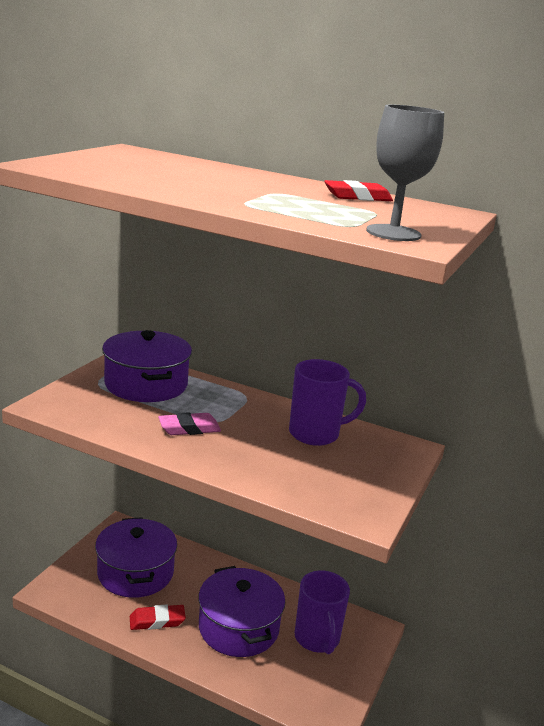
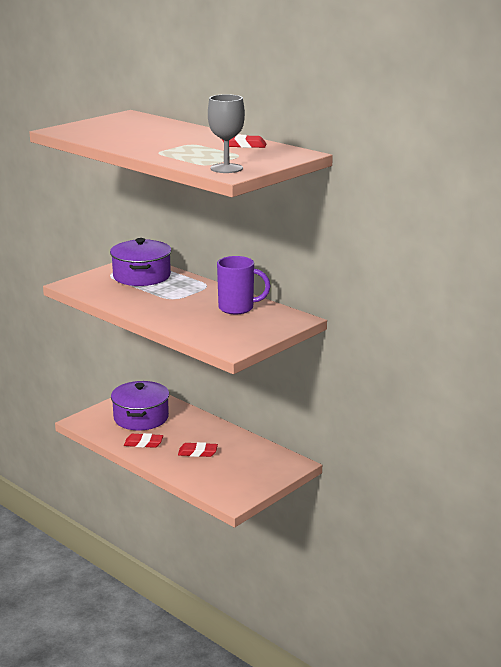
camera: 20 degrees right, 0 degrees up
(189, 429) = (153, 301): pink eraser -> none
(238, 627) = (197, 452): purple pot -> red eraser
(317, 639) = (250, 464): purple mug -> none

